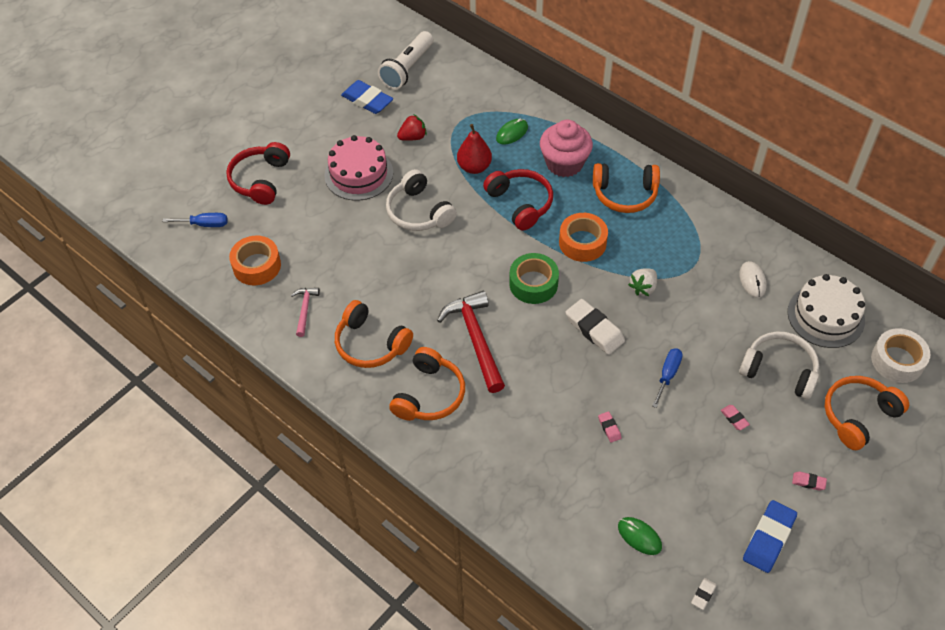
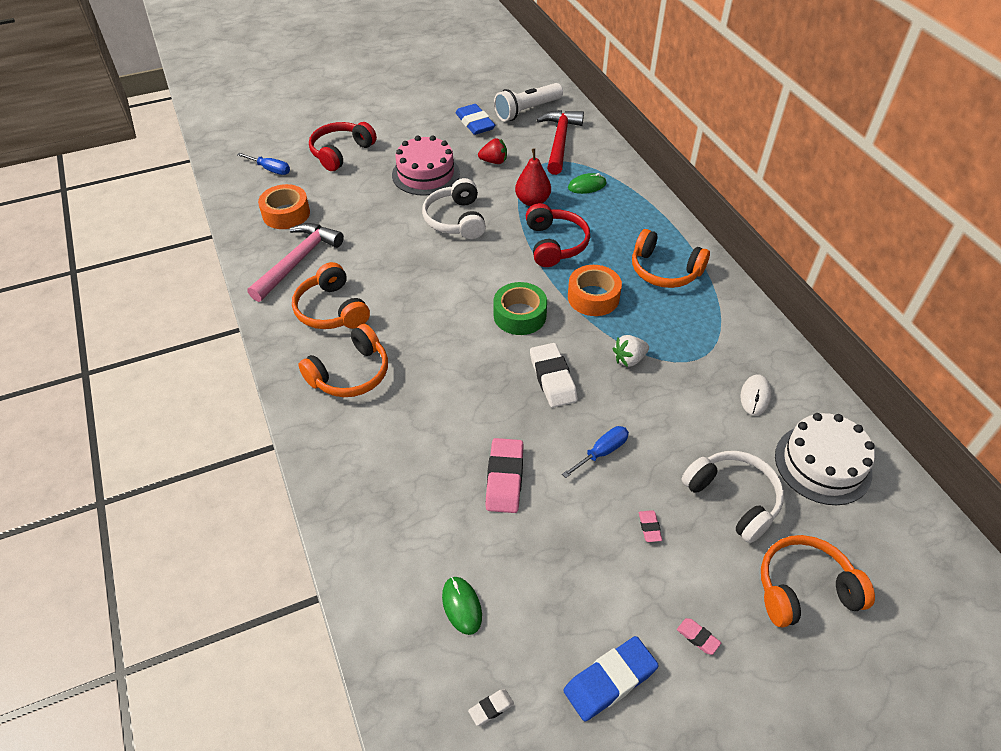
camera: 25 degrees right, 5 degrees down
(305, 310) = (298, 261): pink hammer -> pink hammer, size x1.95
(476, 339) = (429, 343): red hammer -> red hammer (559, 142)
(564, 163) = (620, 225): pink cupcake -> none
(609, 428) = (504, 478): pink eraser -> pink eraser, size x2.13
(897, 361) = (889, 547): white tape -> none

